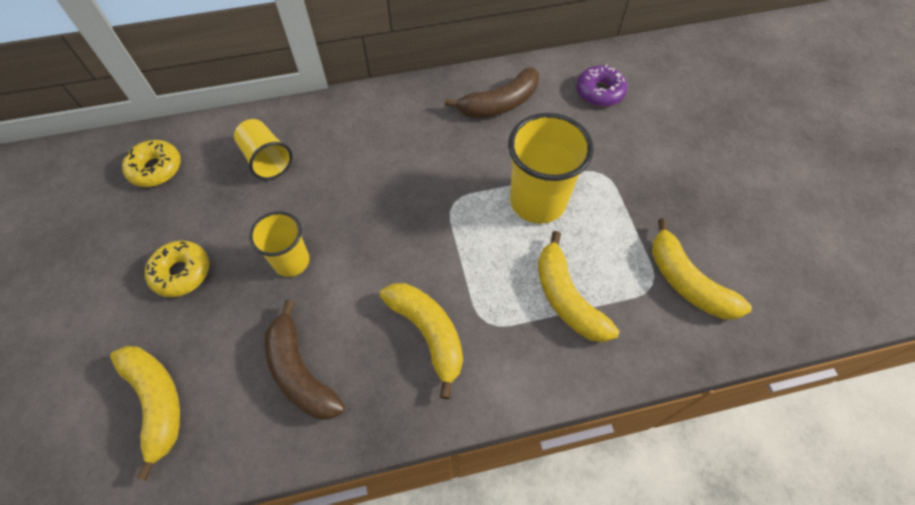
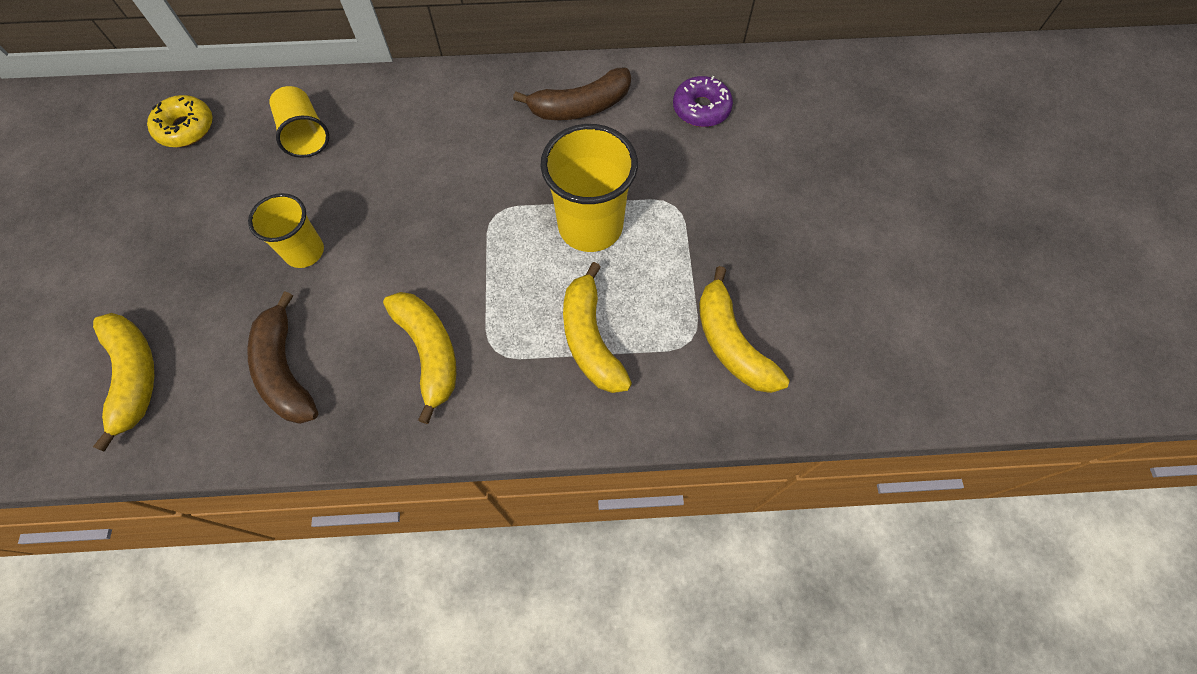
camera: 10 degrees right, 5 degrees up
(181, 273) = (188, 246): yellow donut -> none

